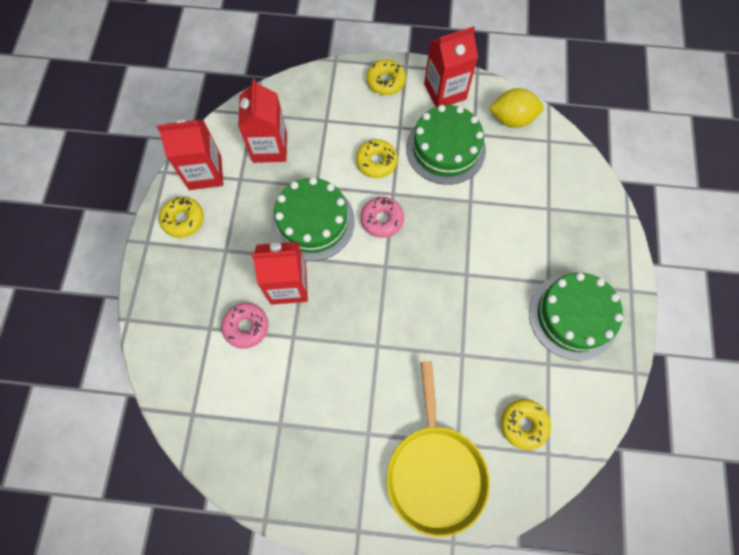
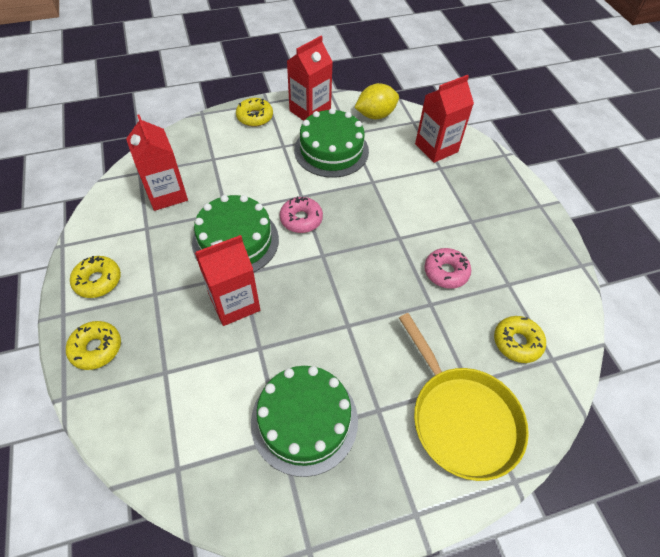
camera: 25 degrees left, 15 degrees down
(205, 173) = (107, 233): red carton -> red carton (436, 148)
(246, 327) = (205, 356): pink donut -> pink donut (446, 272)
(376, 162) = (274, 177): yellow donut -> yellow donut (96, 348)
(573, 316) = (506, 240): green cake -> green cake (304, 420)

